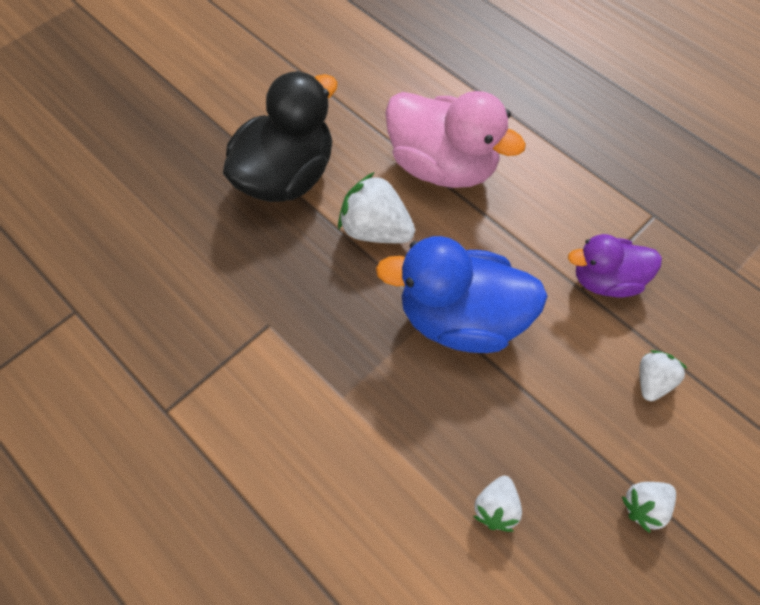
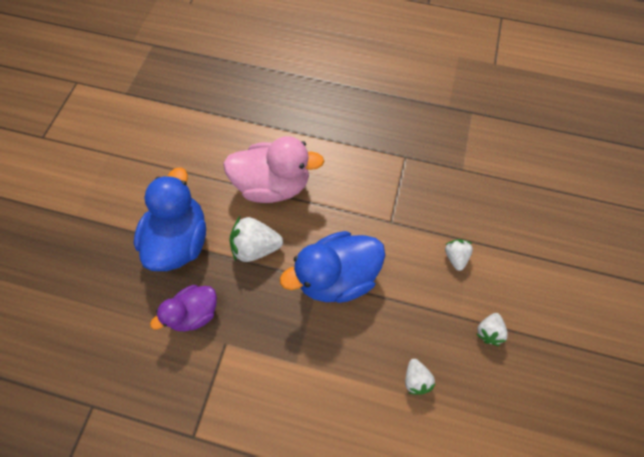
camera: 30 degrees left, 5 degrees up
(286, 176) = (180, 239): black duck -> blue duck
(606, 280) = (401, 209): purple duck -> purple duck (195, 312)

